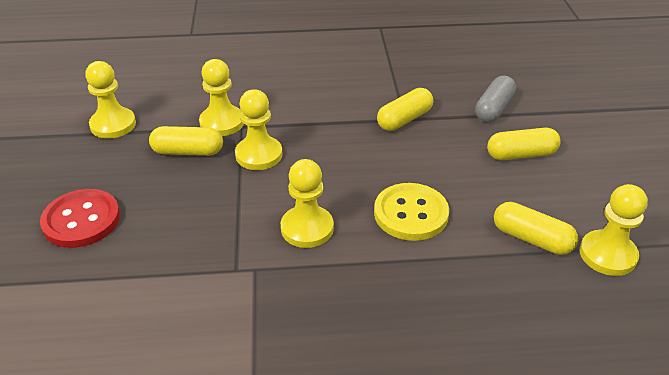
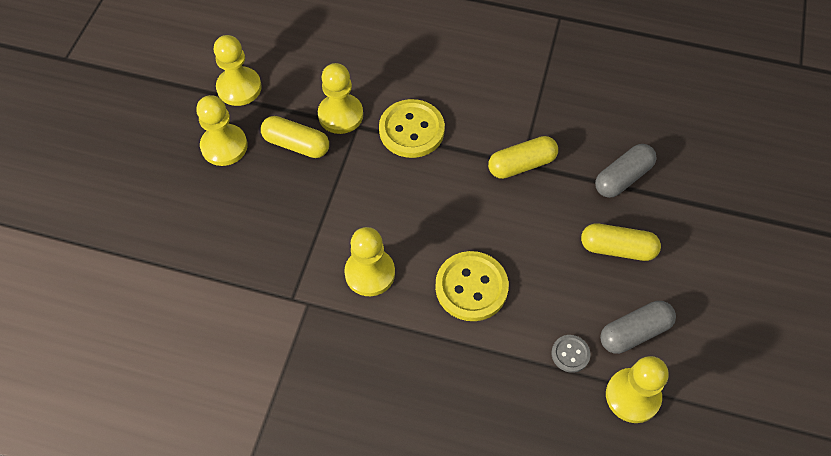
camera: 20 degrees right, 20 degrees up
(81, 220) = (181, 200): red button -> none
(259, 155) = (360, 169): yellow pawn -> yellow pawn (224, 146)
(294, 118) = (411, 130): none -> yellow button
(531, 239) = (570, 354): yellow capsule -> grey button
(575, 208) = (634, 332): none -> grey capsule

